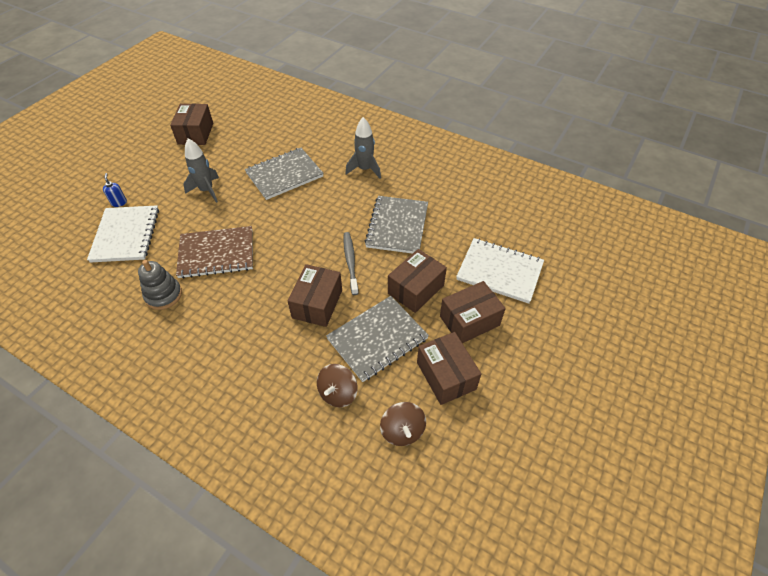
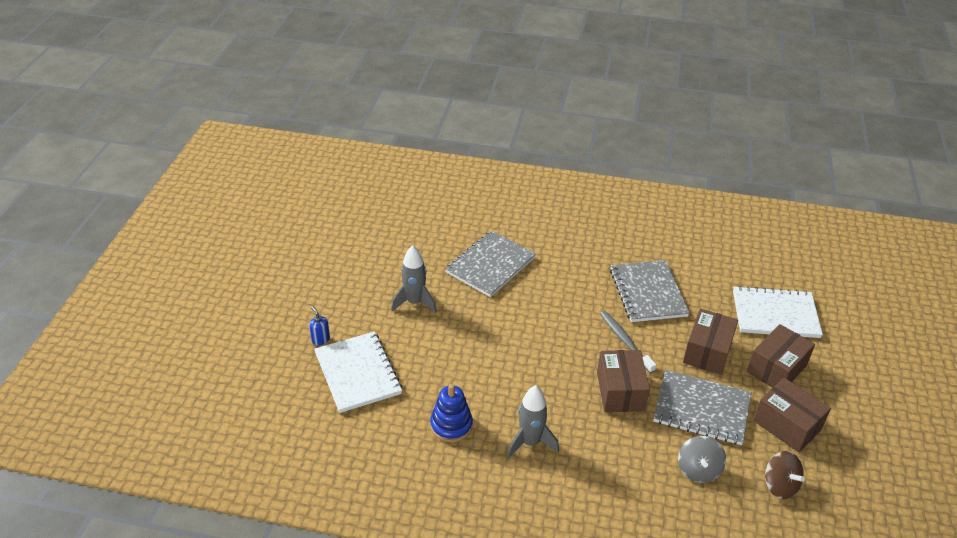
camera: 20 degrees left, 10 degrees down
(163, 295) = (451, 425): grey stacking toy -> blue stacking toy
(195, 133) = (352, 240): brown box -> none
(216, 253) = (477, 367): brown notebook -> none
(338, 393) = (698, 470): brown spinning top -> grey spinning top
(365, 169) = (574, 240): grey rocket -> grey rocket (530, 442)
(377, 339) = (701, 409): grey notebook -> grey notebook turned 75 degrees clockwise

